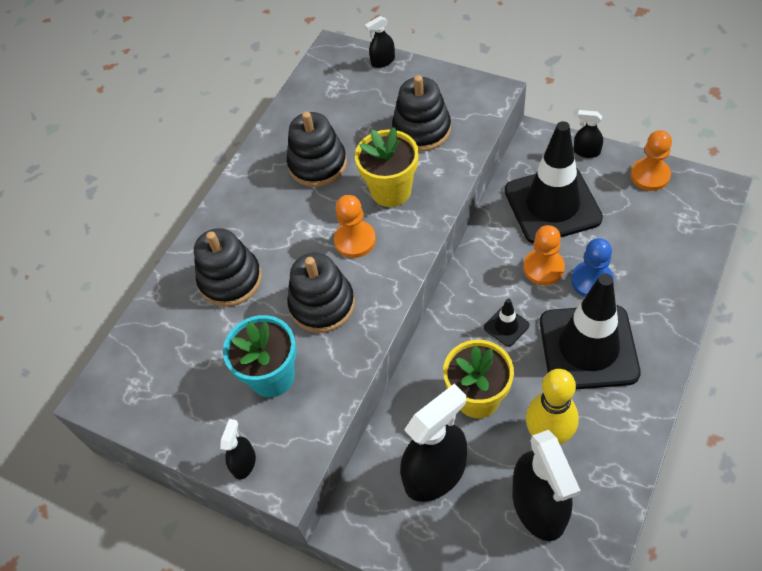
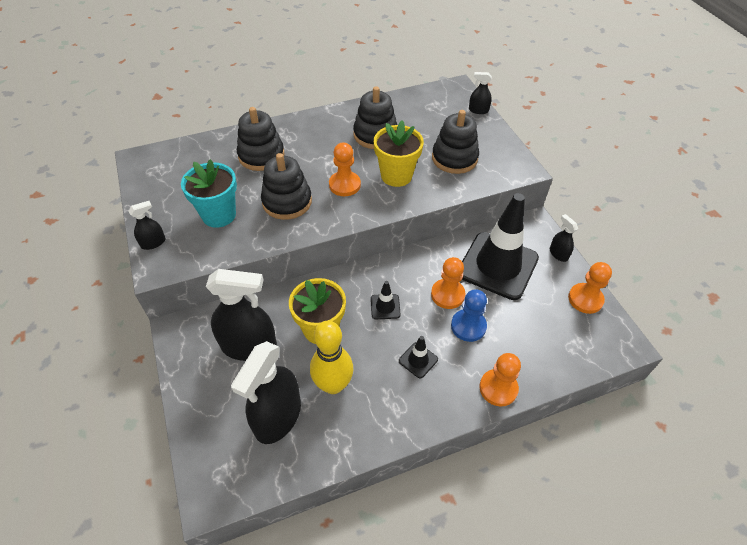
camera: 35 degrees right, 5 degrees down
(588, 347) = (418, 360): black traffic cone -> black traffic cone, size x0.41
(672, 312) = (498, 388): none -> orange pawn

